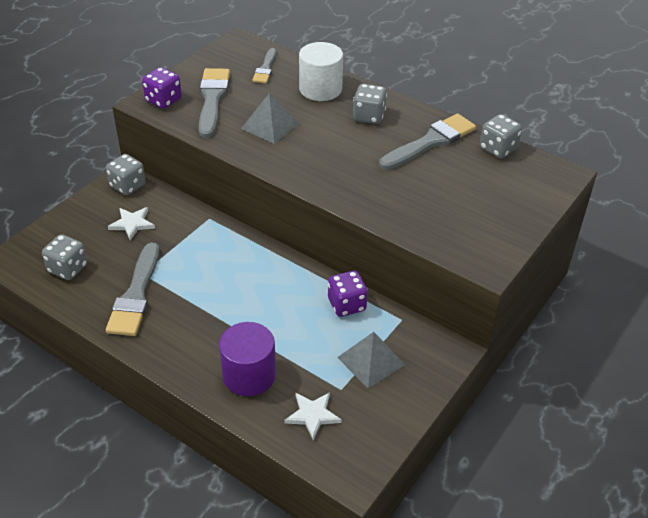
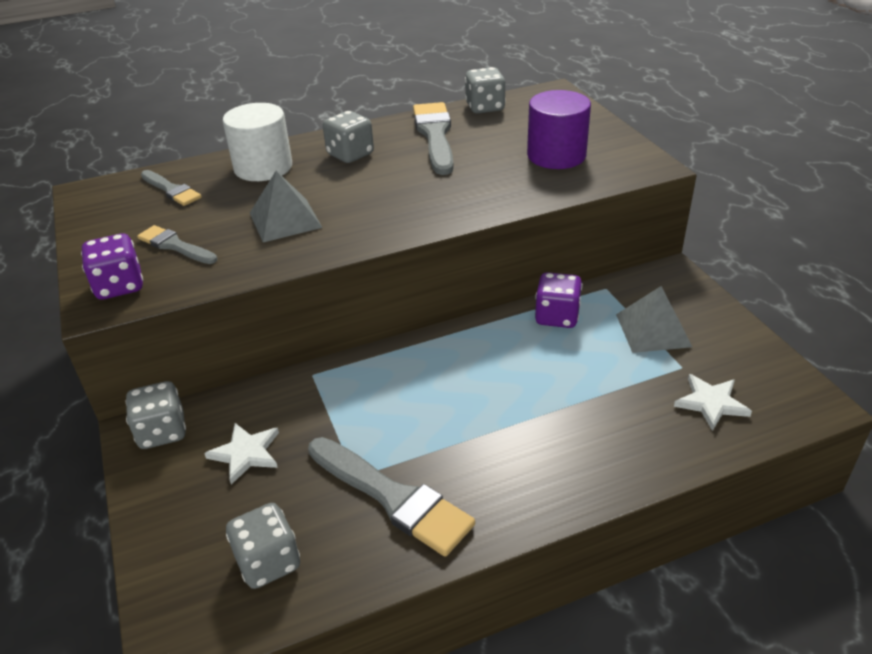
camera: 55 degrees left, 5 degrees down
(212, 99) = (175, 246): grey brush -> grey brush, size x0.58
(249, 375) = (617, 434): purple cylinder -> purple cylinder (556, 155)

